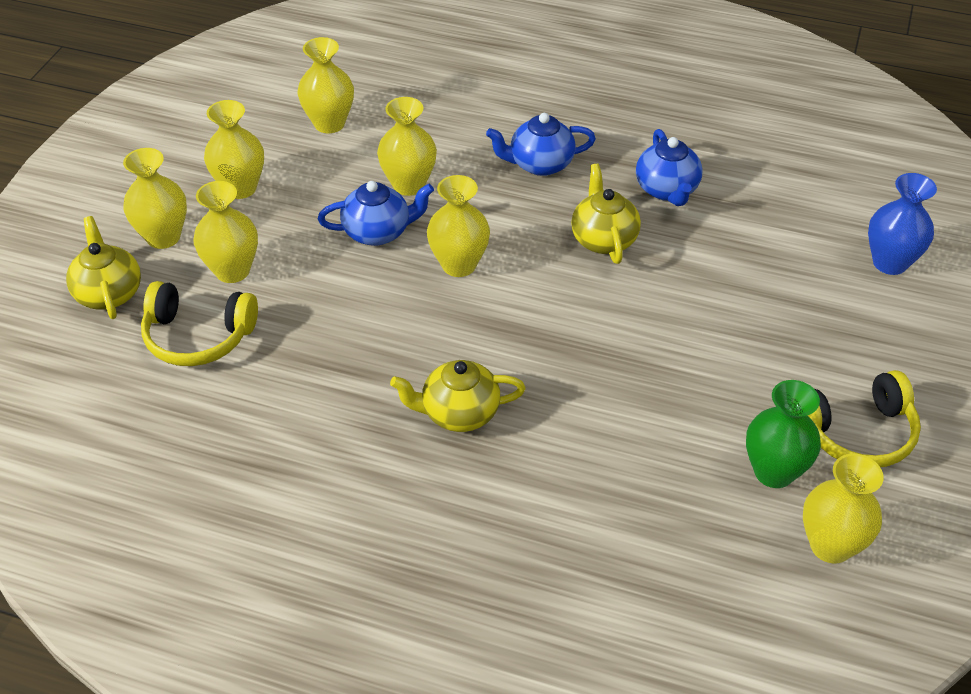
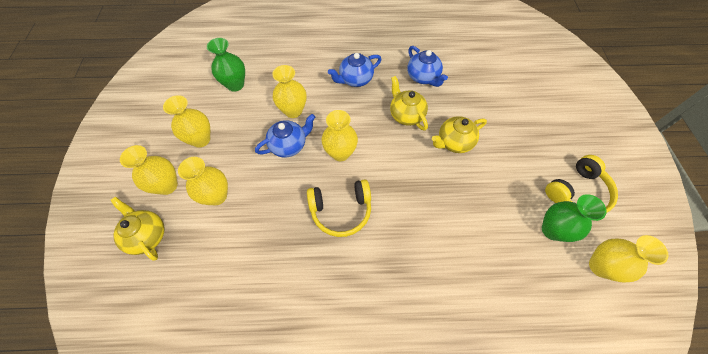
camera: 20 degrees left, 15 degrees up
(198, 337) = (213, 248): yellow headphones -> yellow headphones (341, 211)
(329, 123) = (235, 85): yellow vase -> green vase
(459, 413) = (381, 250): yellow teapot -> yellow teapot (454, 142)
(890, 262) = (542, 89): blue vase -> none

